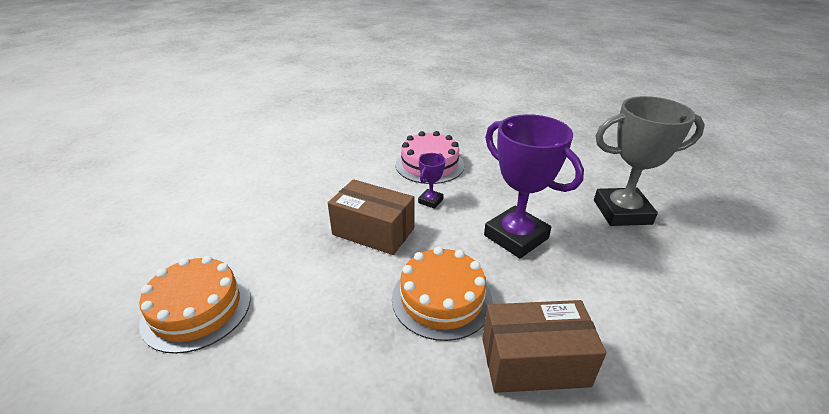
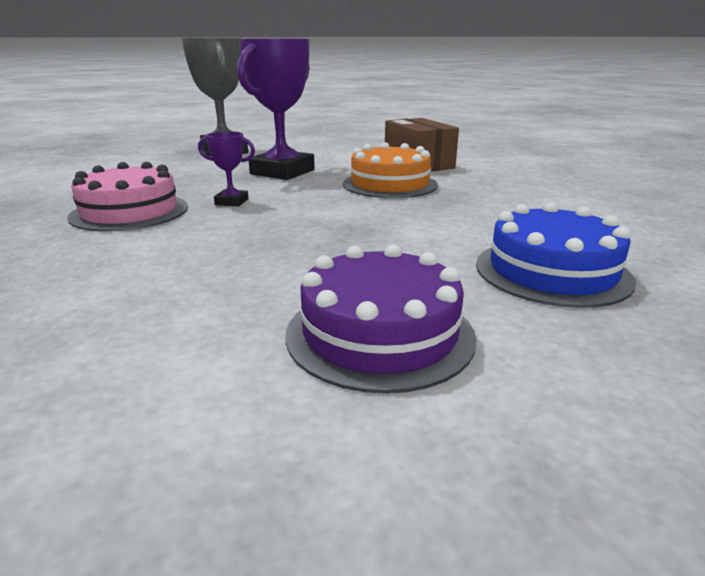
camera: 110 degrees left, 10 degrees down
(197, 309) = (552, 271): orange cake -> blue cake
(214, 220) = (380, 333): none -> purple cake
(373, 231) = (314, 217): brown box -> none

